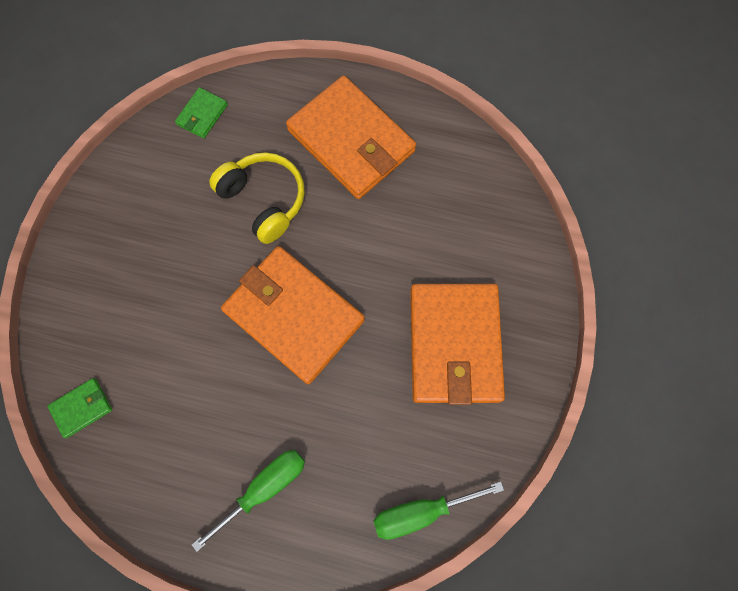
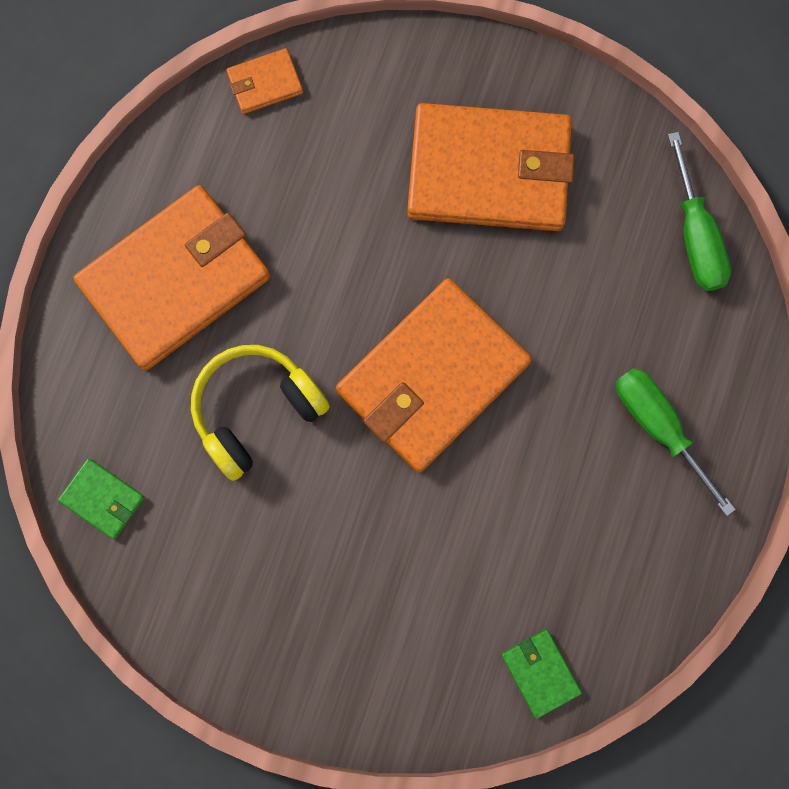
camera: 85 degrees left, 5 degrees up
(500, 182) = (265, 83): none -> orange wallet

